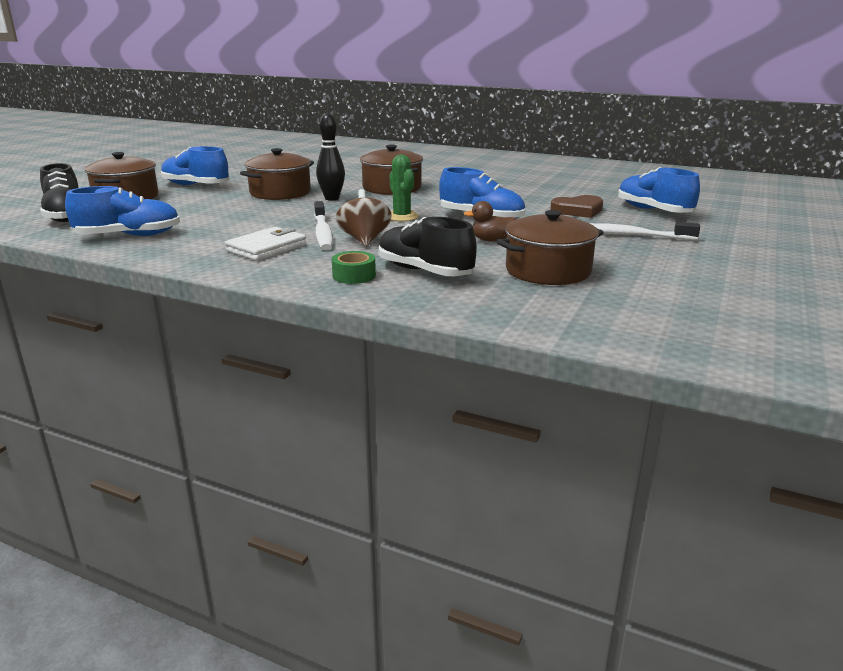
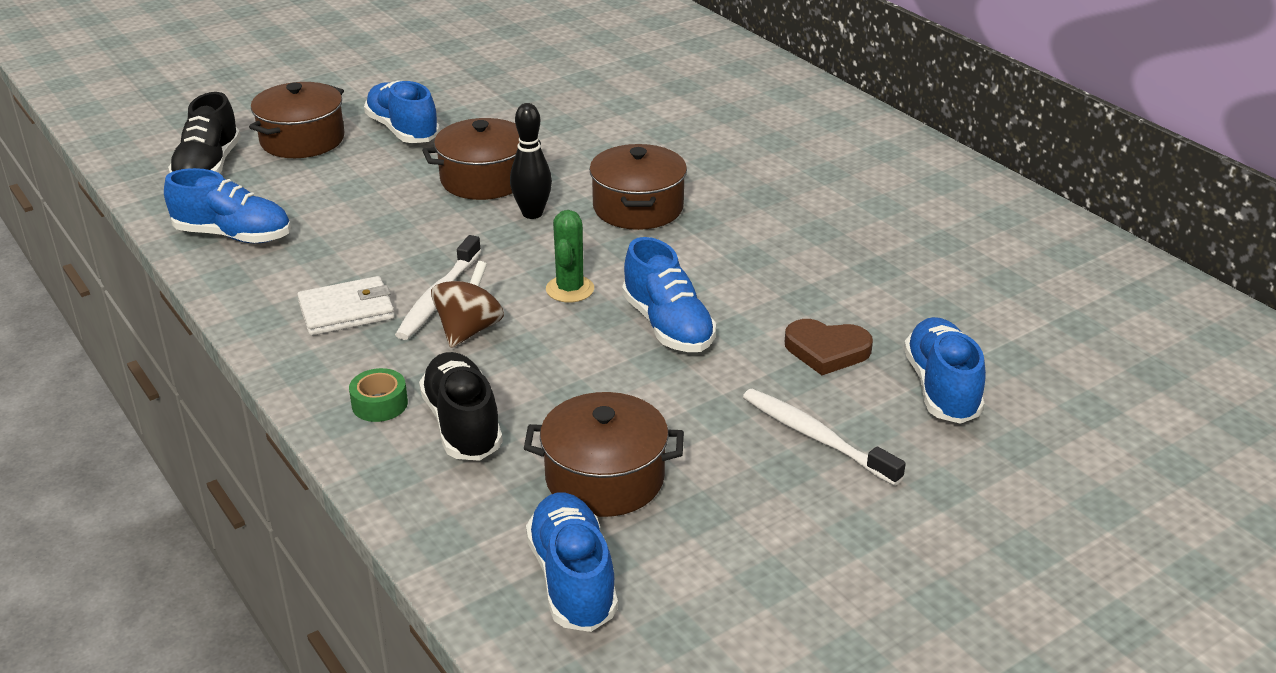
camera: 30 degrees right, 10 degrees up
(491, 240) = (617, 385): brown duck -> none
(603, 309) = (572, 579): none -> blue shoe

